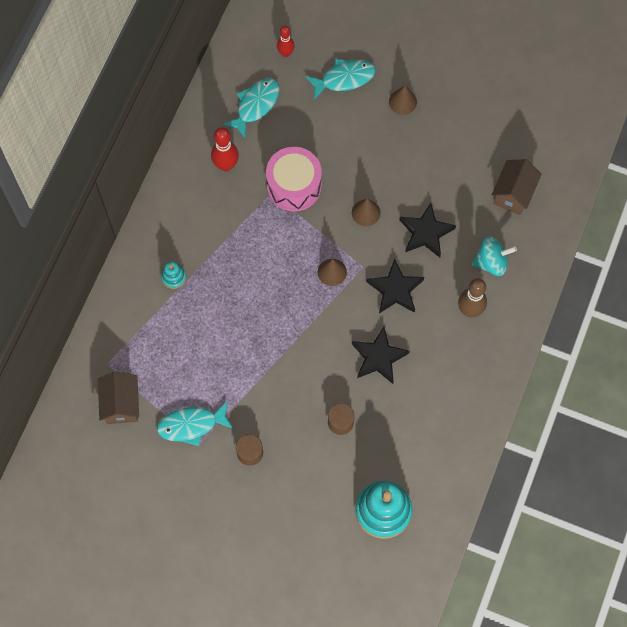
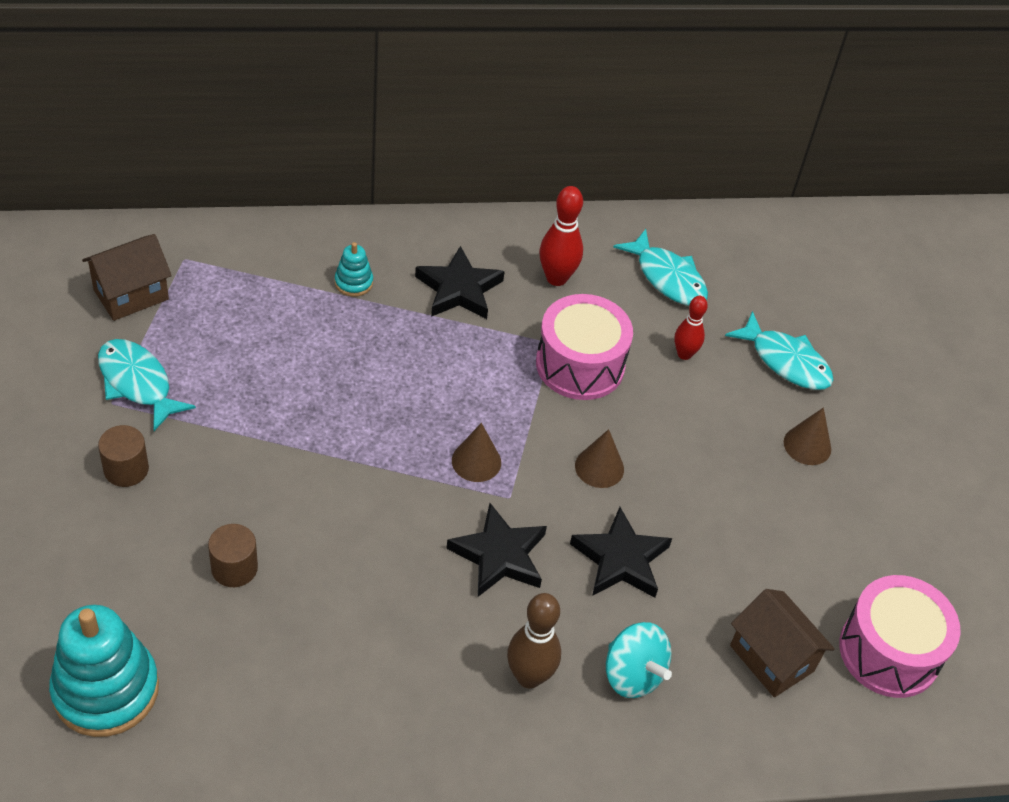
camera: 55 degrees right, 20 degrees down
(255, 105) = (667, 278): turquoise fish -> turquoise fish turned 45 degrees clockwise
(285, 53) = (769, 282): red bowling pin -> red bowling pin (684, 354)
(379, 357) = (372, 577): black star -> black star (459, 289)
(513, 194) = (771, 658): brown house -> brown house turned 60 degrees clockwise
(535, 138) = (889, 651): none -> pink drum

